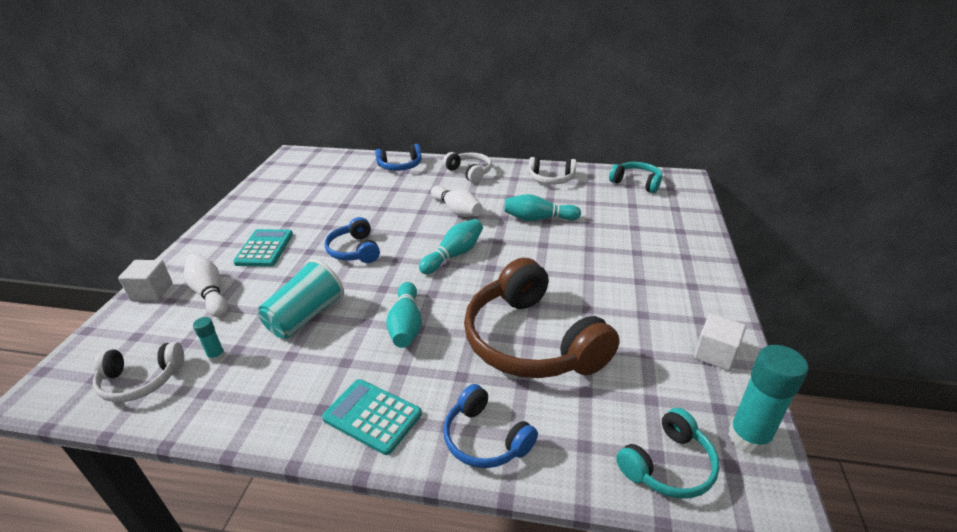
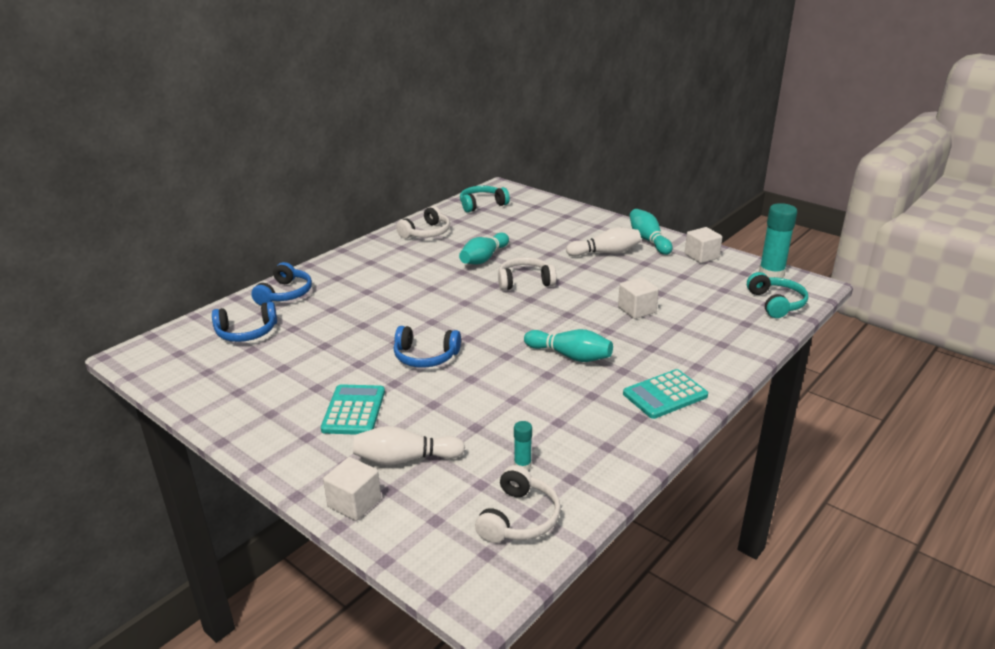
camera: 60 degrees left, 5 degrees down
(264, 248) = (354, 410): turquoise calculator -> turquoise calculator turned 60 degrees clockwise
(306, 317) = (509, 404): turquoise cup -> none
(454, 255) = (493, 309): turquoise bowling pin -> turquoise bowling pin (648, 240)
(457, 210) = (421, 288): white bowling pin -> white bowling pin (605, 253)
(469, 172) = (358, 263): white headphones -> white headphones (525, 281)
(485, 439) = (718, 355): blue headphones -> blue headphones (246, 332)
(531, 341) = (637, 310): brown headphones -> white cube

